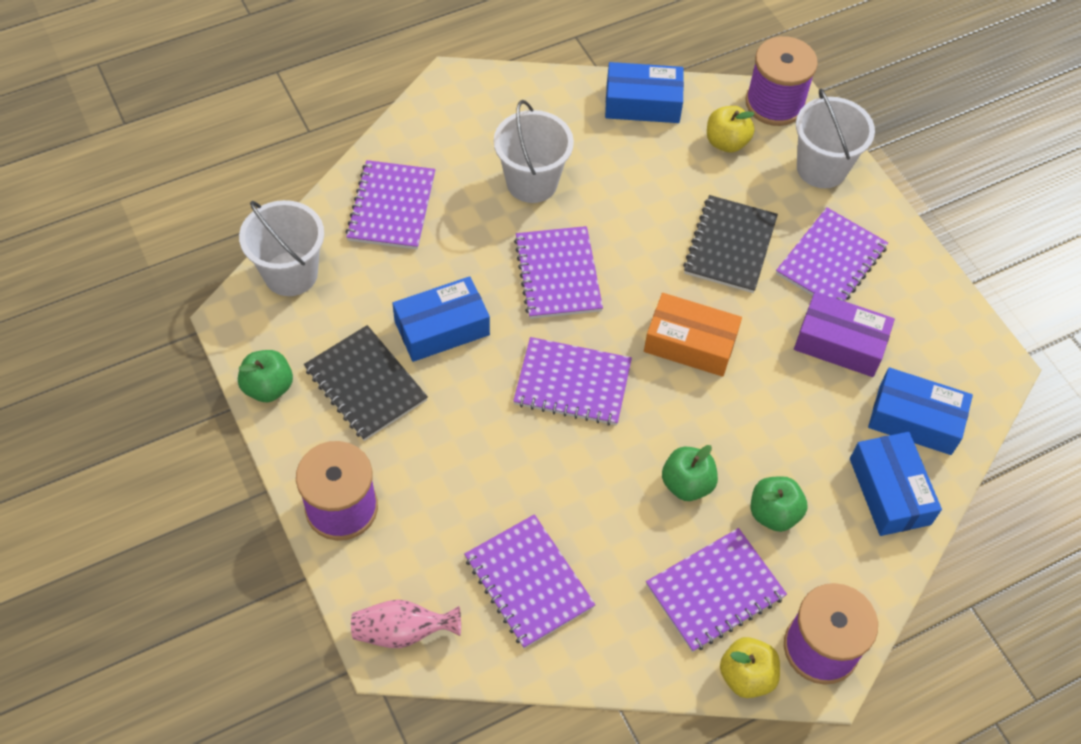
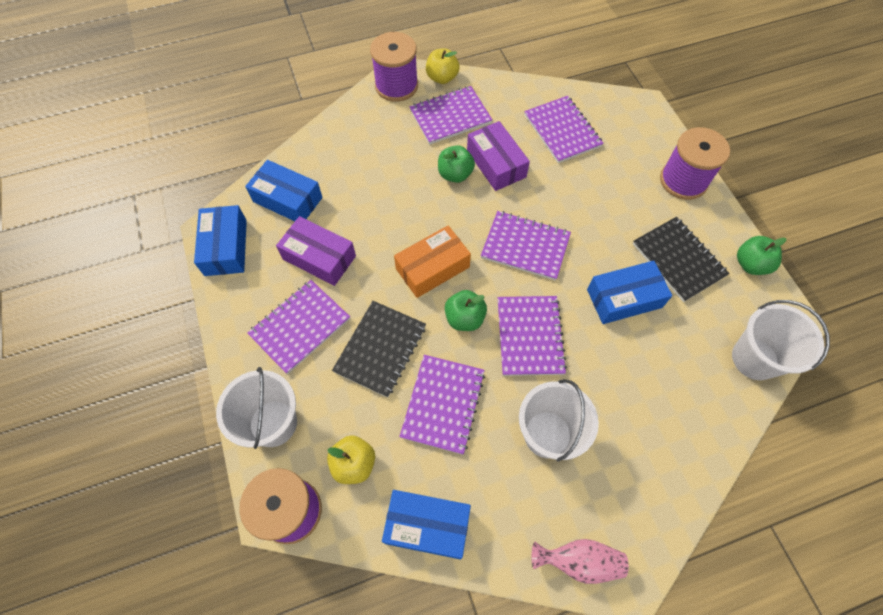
camera: 170 degrees left, 5 degrees up
(391, 207) = (676, 419): purple notebook -> purple notebook (443, 404)
(402, 631) = (637, 114): pink vase -> pink vase (579, 561)
(628, 509) = (496, 164): none -> purple box
(690, 343) = (432, 268): orange box -> orange box turned 60 degrees counterclockwise
(773, 513) = (403, 153): green apple -> green apple (464, 318)
(889, 491) = (324, 158): blue box -> blue box (226, 247)

